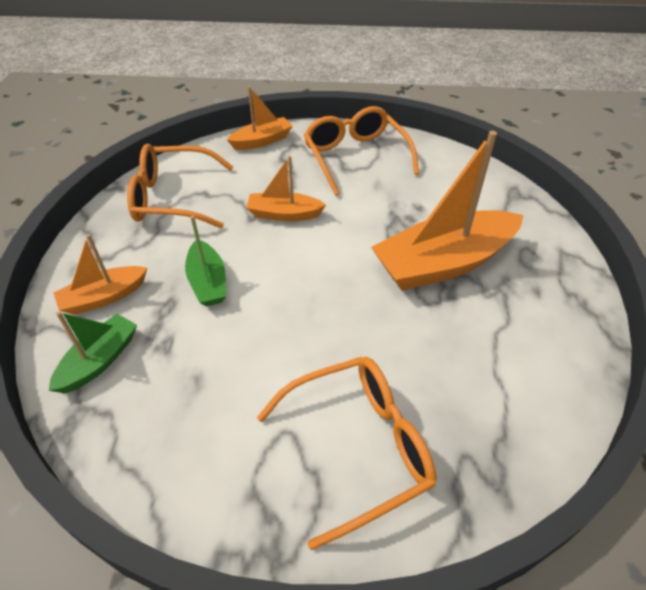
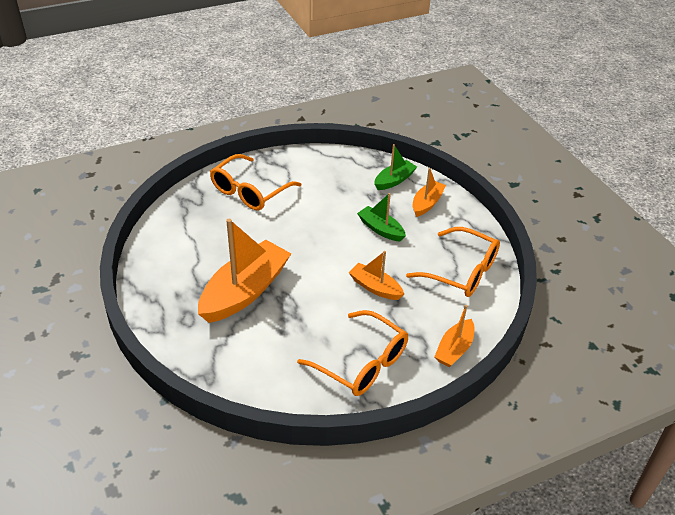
camera: 150 degrees right, 5 degrees down
(99, 360) = (394, 180): green boat -> green boat turned 135 degrees counterclockwise
(174, 198) = (461, 271): orange glasses -> orange glasses turned 60 degrees clockwise
(284, 214) = (375, 287): orange boat -> orange boat turned 120 degrees counterclockwise

